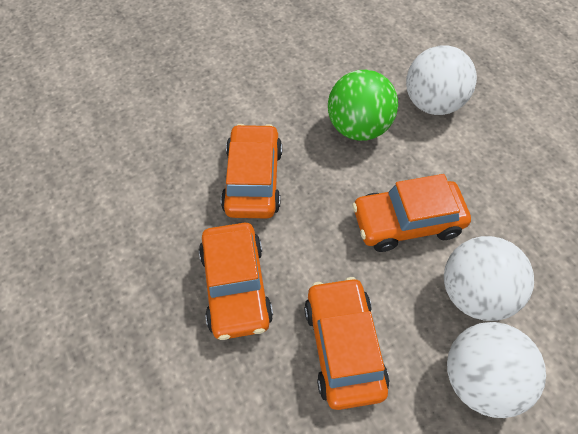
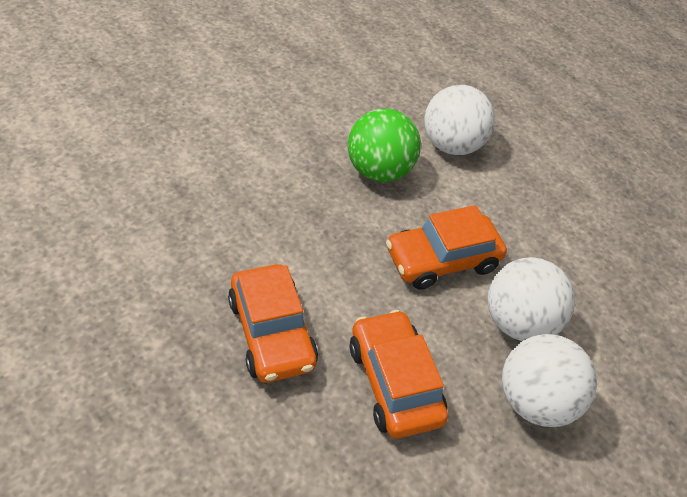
camera: 15 degrees left, 10 degrees down
(253, 179) = (274, 226): orange car -> none

